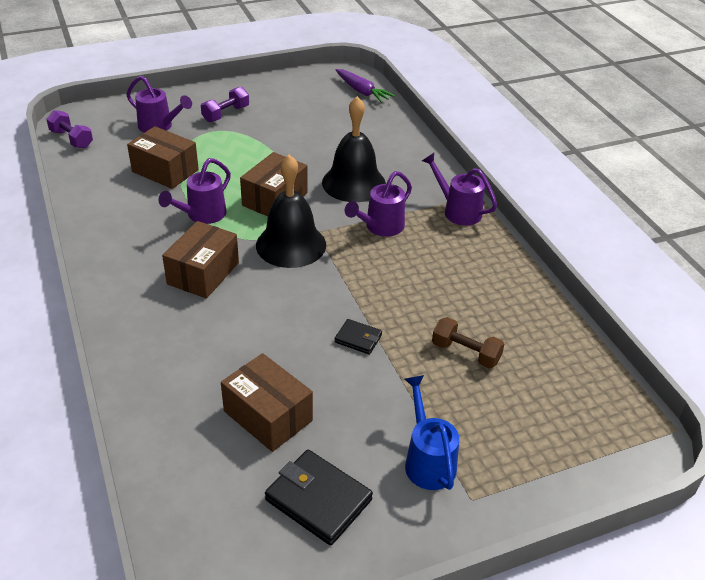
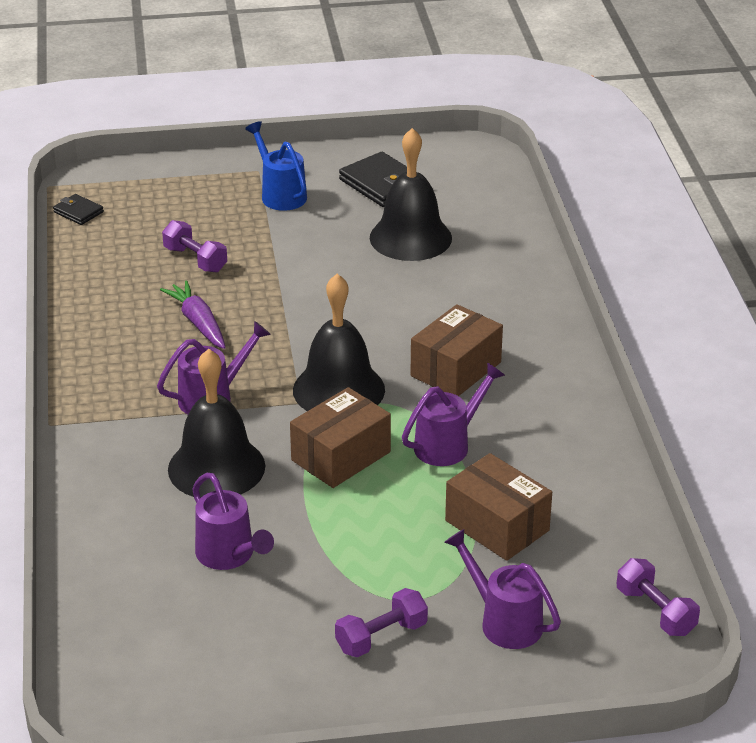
camera: 165 degrees left, 5 degrees down
(268, 416) = (410, 237): brown box -> black bell
(358, 339) = (299, 284): black wallet -> black wallet (78, 212)
(362, 91) = (105, 663): purple carrot -> purple carrot (198, 323)
(428, 460) = (280, 194): blue watering can -> blue watering can turned 150 degrees clockwise
(458, 211) = (94, 407): purple watering can -> purple watering can (229, 555)
(465, 353) = (195, 259): brown dumbbell -> purple dumbbell

